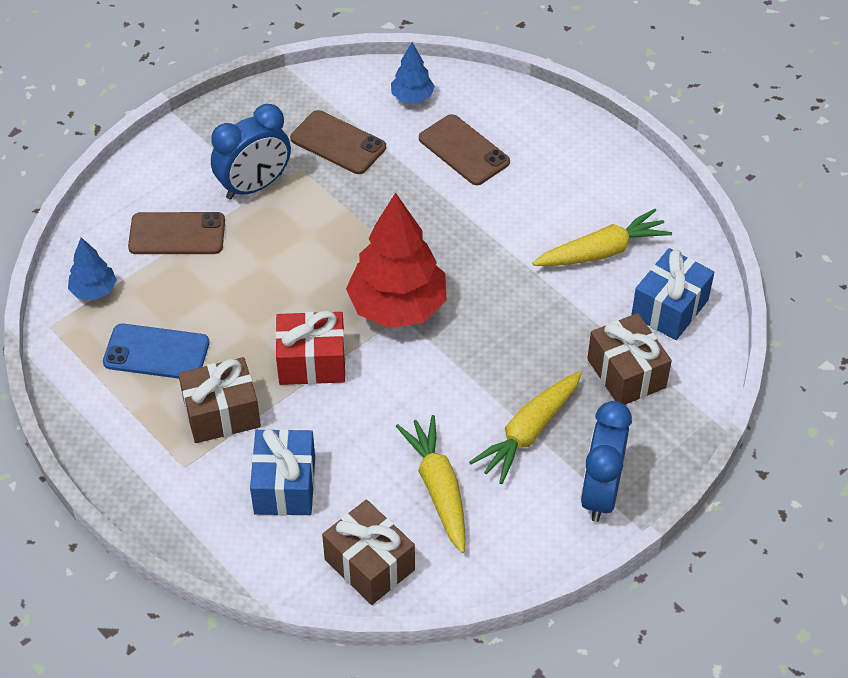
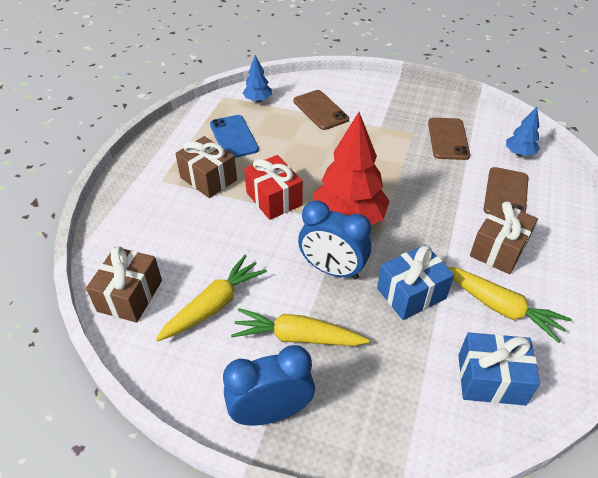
camera: 60 degrees right, 5 degrees down
(254, 186) = (381, 122): blue clock -> blue clock (332, 270)
(285, 485) = (171, 227): blue gift -> blue gift (411, 293)
(626, 373) = (400, 377): brown gift -> brown gift (498, 249)

